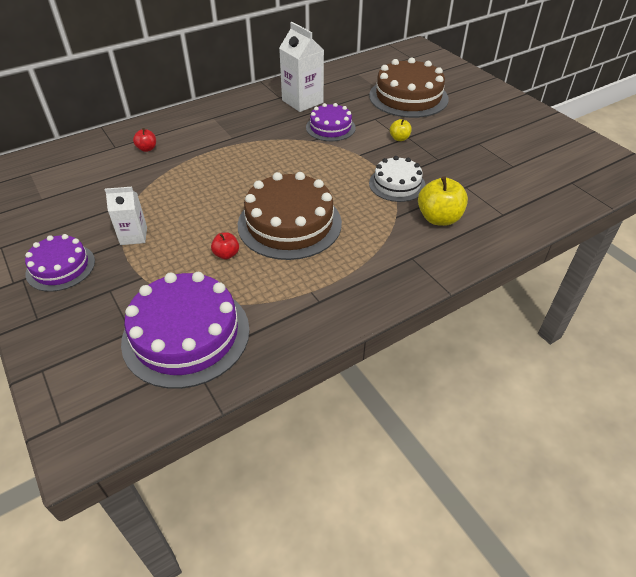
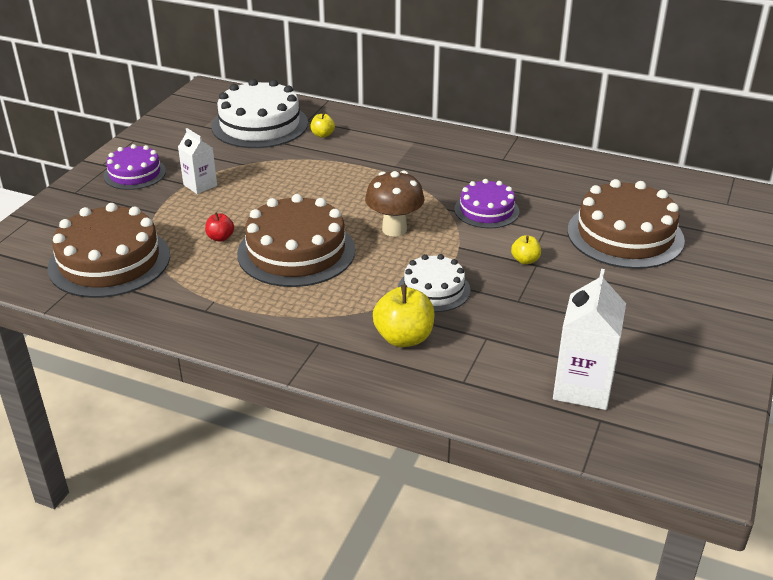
camera: 55 degrees right, 10 degrees down
(86, 170) = (260, 125): none -> white cake
(147, 149) = (322, 135): red apple -> yellow apple
(186, 334) = (109, 261): purple cake -> brown cake
(302, 101) = (513, 175): white carton -> white carton (582, 387)
(311, 170) = (394, 229): none -> brown mushroom

